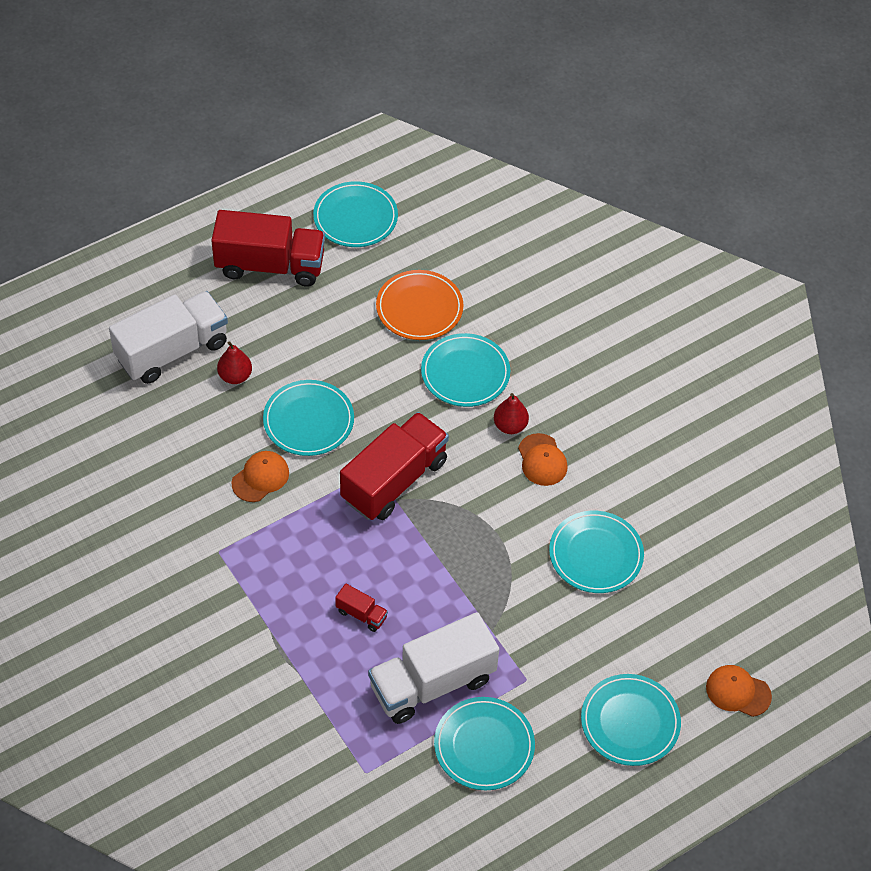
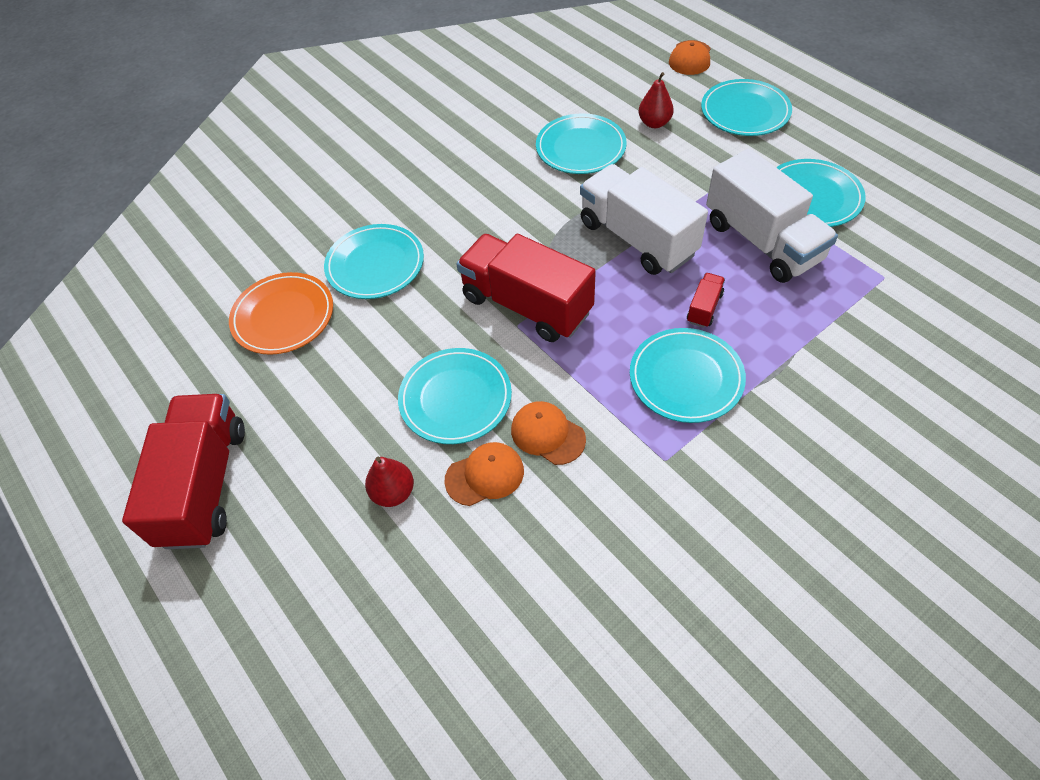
camera: 90 degrees left, 0 degrees up
(172, 351) = (353, 583): white truck -> white truck (637, 238)
(355, 217) = (133, 400): turquoise plate -> turquoise plate (686, 378)
(510, 426) = (441, 222): red pear -> red pear (654, 123)
(542, 460) = (480, 194): orange cap -> orange cap (485, 475)

